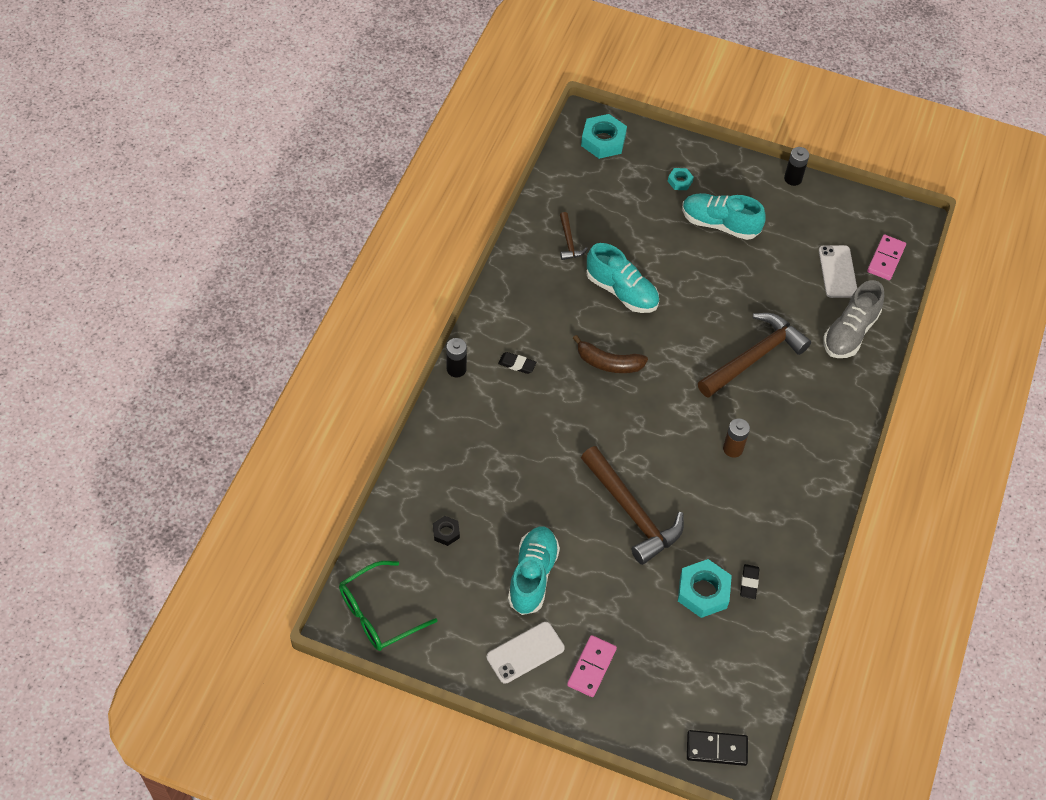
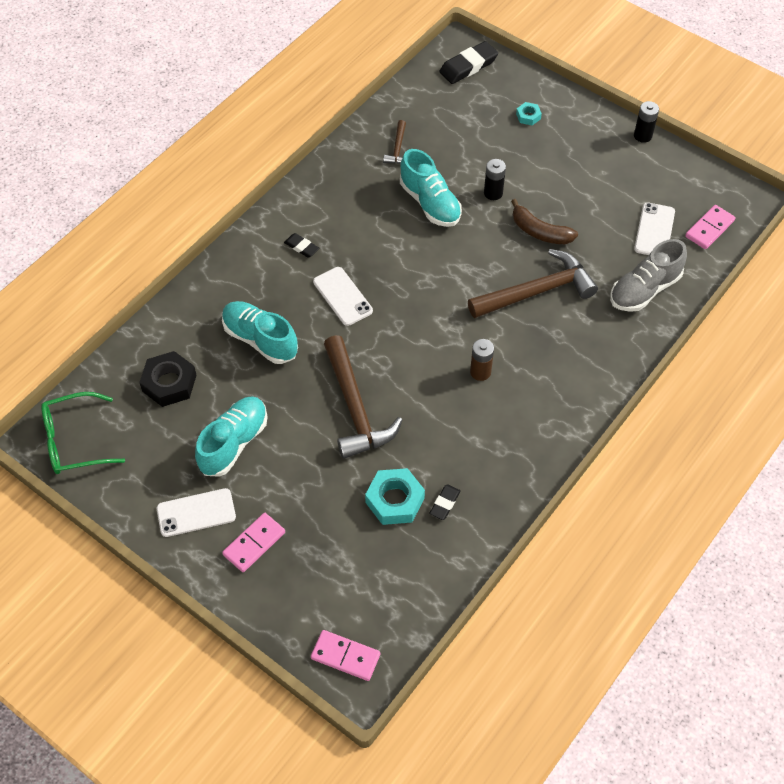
camera: 20 degrees right, 0 degrees up
(446, 532) = (169, 383): black nut -> black nut, size x1.91
(456, 369) = (243, 239): black battery -> black battery (493, 193)
(576, 405) = (343, 296): none -> white phone
(603, 141) = (468, 66): turquoise nut -> black eraser
(608, 363) = (390, 265): brown banana -> brown banana (540, 232)
(716, 749) = (345, 656): black domino -> pink domino
(720, 224) = (552, 162): turquoise shoe -> turquoise shoe (260, 340)

